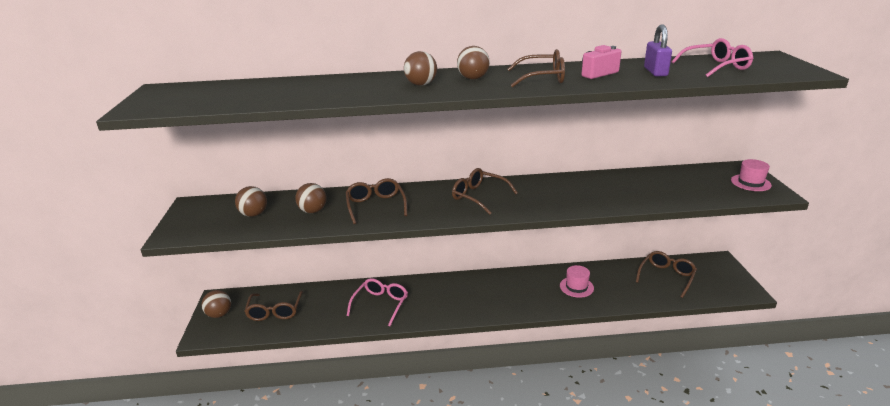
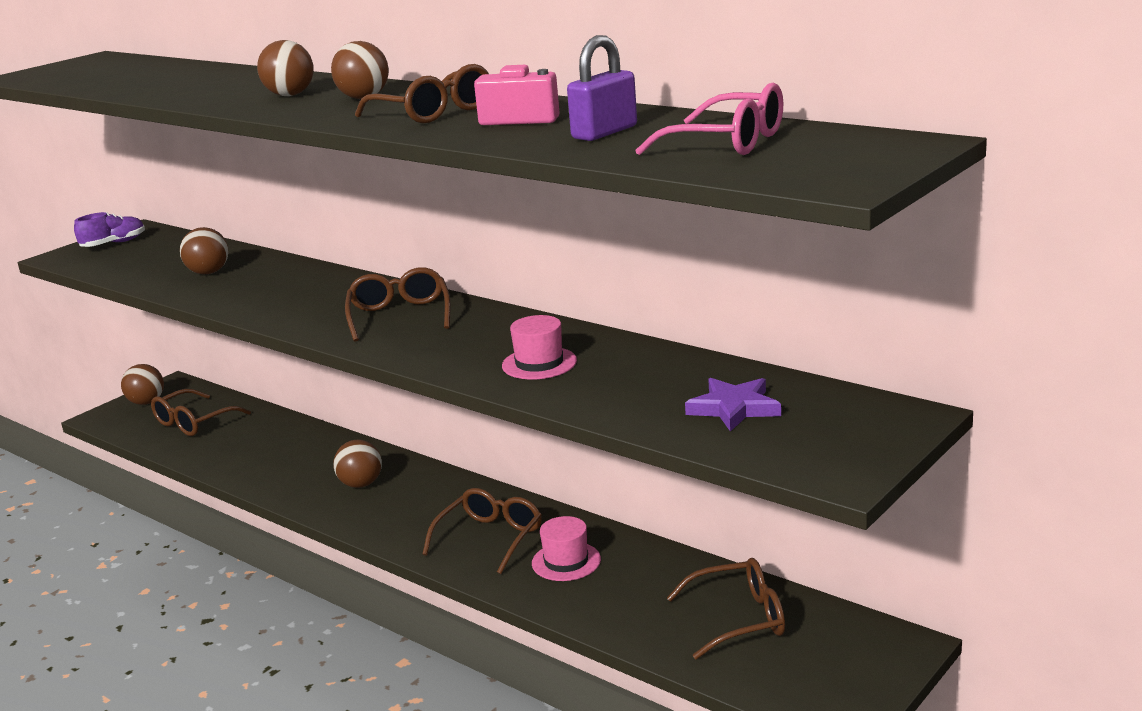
camera: 45 degrees right, 5 degrees down
(196, 216) = (114, 244): none -> purple shoe
(254, 214) = (157, 258): brown ball -> brown ball (361, 484)
(376, 206) = (273, 288): brown glasses -> brown glasses (490, 538)
(381, 304) = (298, 464): pink glasses -> none
(694, 185) = (734, 408): none -> purple star
(750, 183) = (846, 442): pink hat -> pink hat (539, 363)

